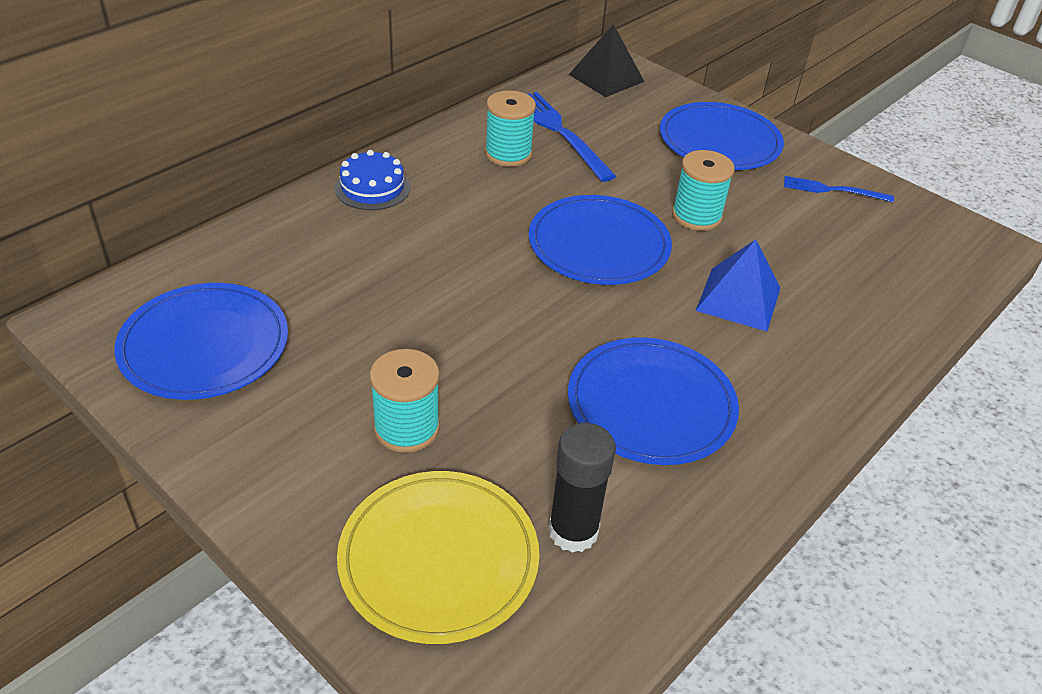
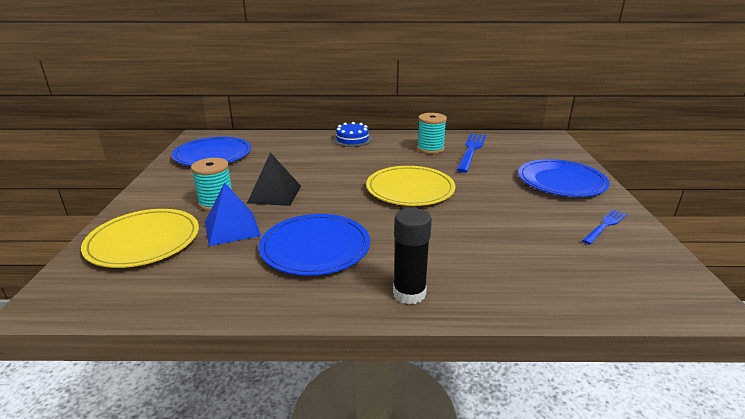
camera: 50 degrees right, 15 degrees down
(573, 531) = (196, 264): black glue stick -> black glue stick (409, 293)
(599, 245) = (410, 189): blue plate -> yellow plate
(606, 78) = (537, 142): black pyramid -> black pyramid (275, 194)
(696, 216) = (485, 200): turquoise spool -> none
(738, 298) = (443, 237): blue pyramid -> blue pyramid (232, 228)
(833, 190) = (605, 226): blue fork -> blue fork turned 75 degrees clockwise

